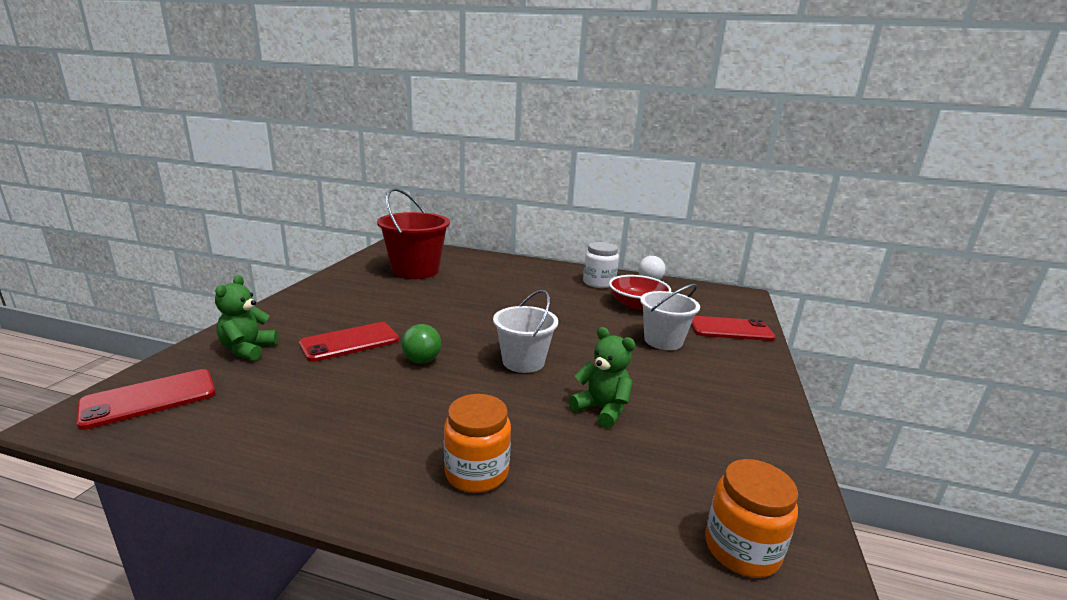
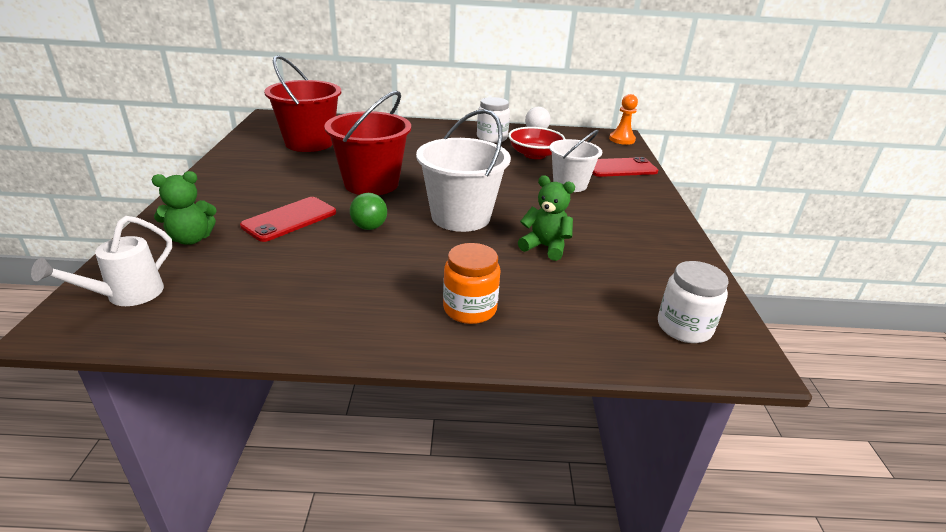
camera: 15 degrees left, 10 degrees up
(149, 398) = (126, 296): red phone -> white watering can
(248, 349) = (191, 239): green teddy bear -> green teddy bear turned 105 degrees counterclockwise
(450, 316) = (371, 183): none -> red bucket
(523, 362) = (461, 217): white bucket -> white bucket, size x1.53
(741, 549) = (684, 327): orange jar -> white jar
(744, 298) = (622, 139): none -> orange pawn

